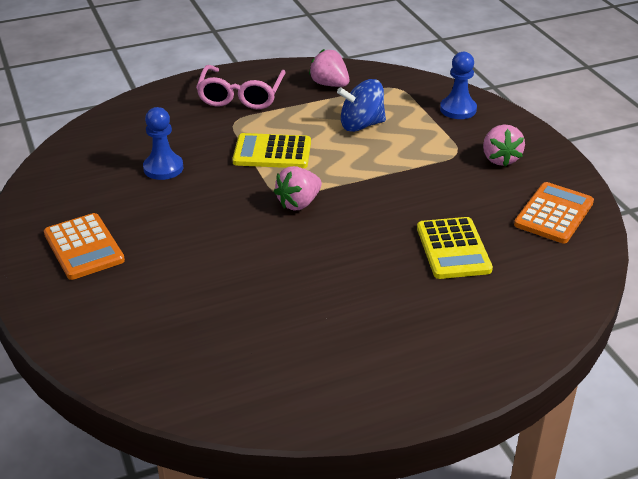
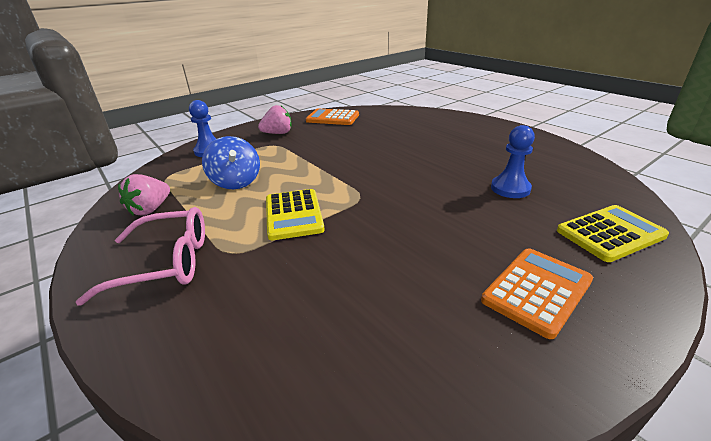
camera: 105 degrees left, 5 degrees down
(163, 168) = (351, 279): blue pawn -> blue pawn (510, 188)
(299, 203) = (369, 187): pink strawberry -> none
(453, 249) = (384, 135): yellow calculator -> yellow calculator (610, 233)

